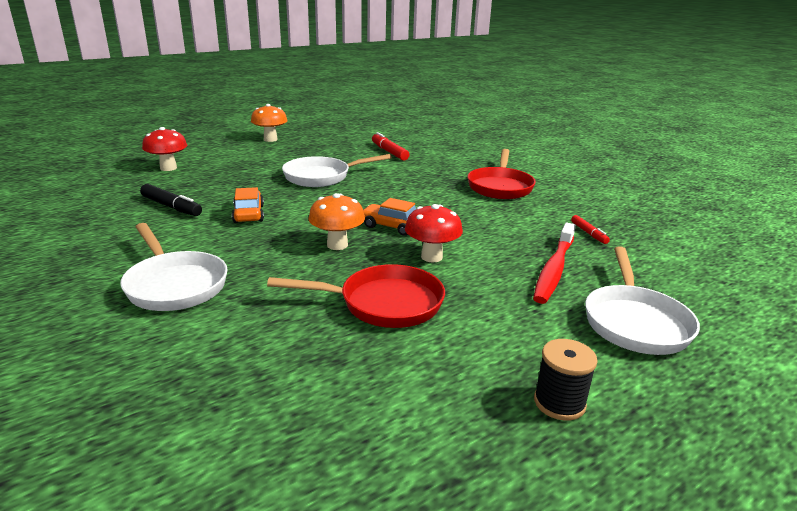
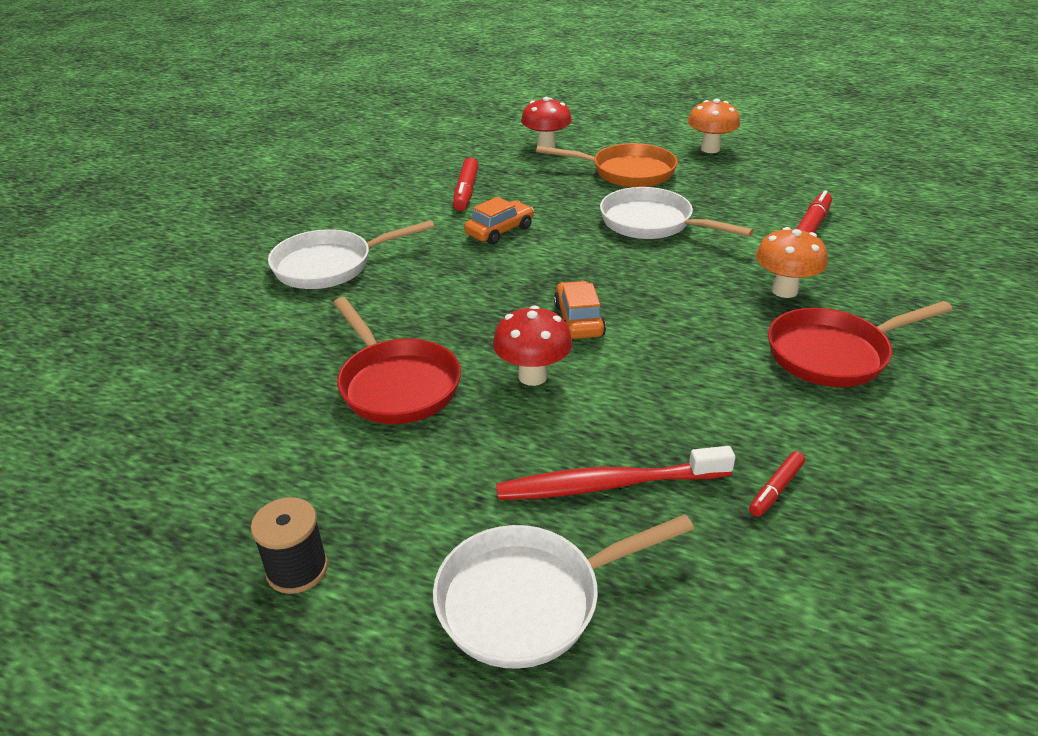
camera: 60 degrees right, 10 degrees up
(171, 207) = (466, 191): black marker -> red marker
(174, 285) = (330, 266): white pan -> white pan turned 45 degrees clockwise
(252, 162) = (627, 172): none -> orange pan
(337, 245) = (491, 307): orange mushroom -> orange mushroom (784, 290)

